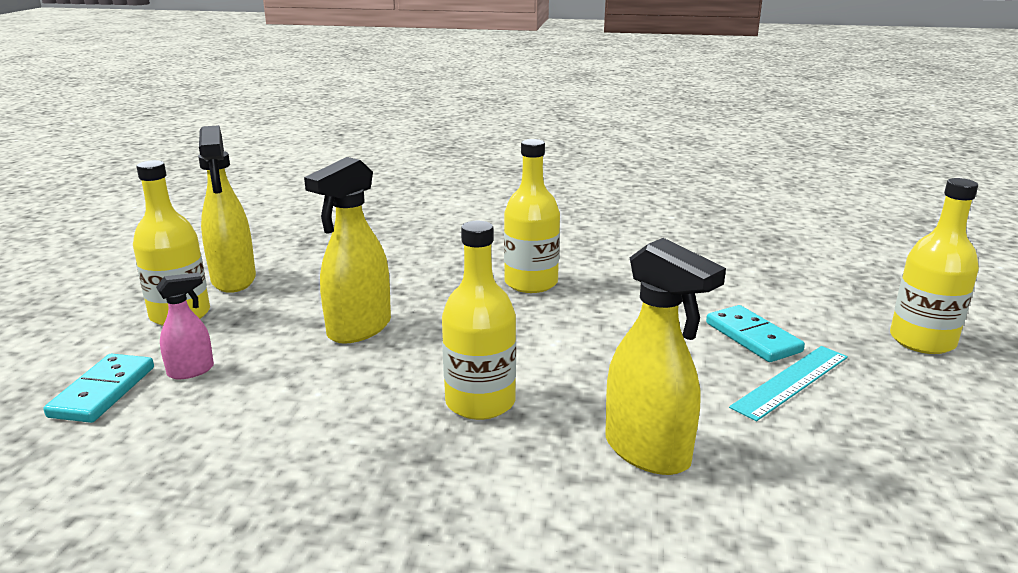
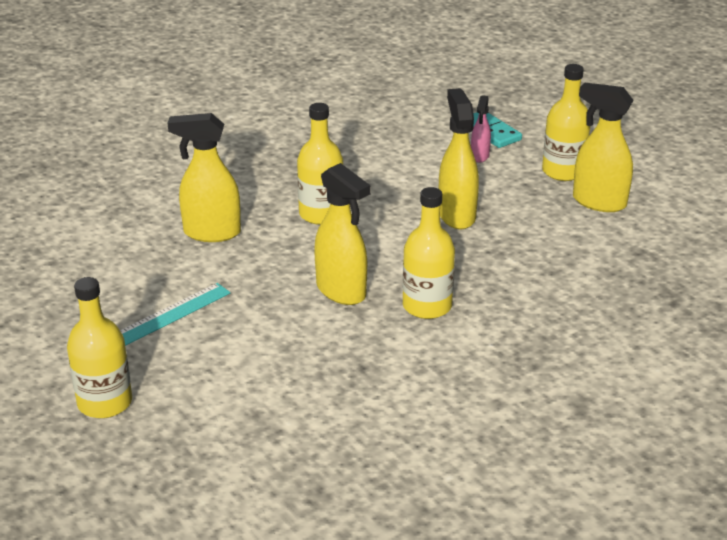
camera: 135 degrees right, 10 degrees up
(585, 323) = (341, 291): none -> yellow spray bottle
(752, 337) = (224, 339): turquoise domino -> none
(791, 381) = (172, 314): turquoise ruler -> turquoise ruler turned 45 degrees clockwise

